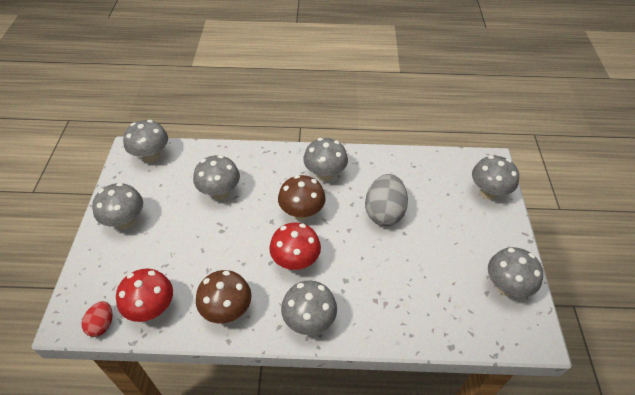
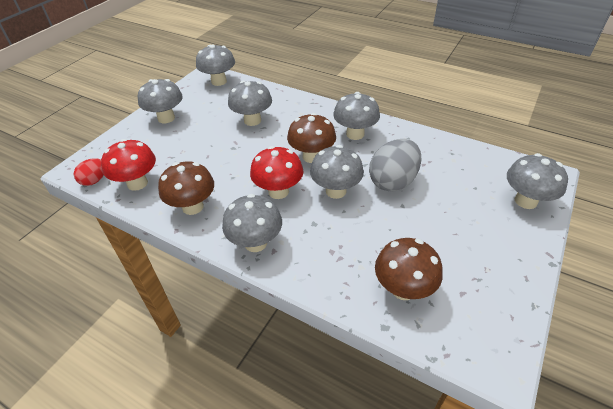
camera: 30 degrees right, 5 degrees down
(446, 308) = (403, 289): none -> brown mushroom
(506, 286) = (491, 296): grey mushroom -> grey mushroom (336, 191)

